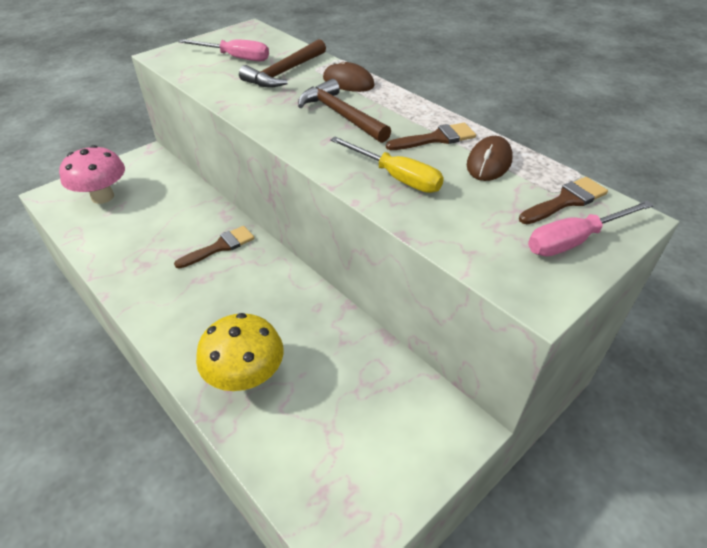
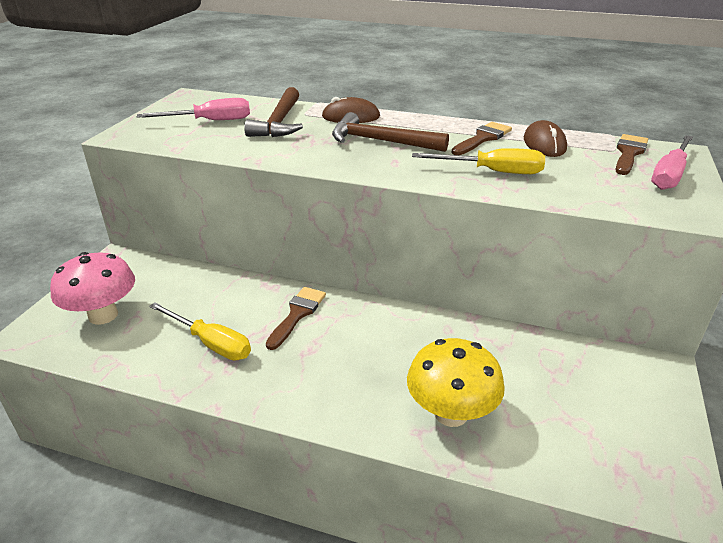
camera: 30 degrees left, 10 degrees down
(144, 246) = (211, 343): none -> yellow screwdriver

